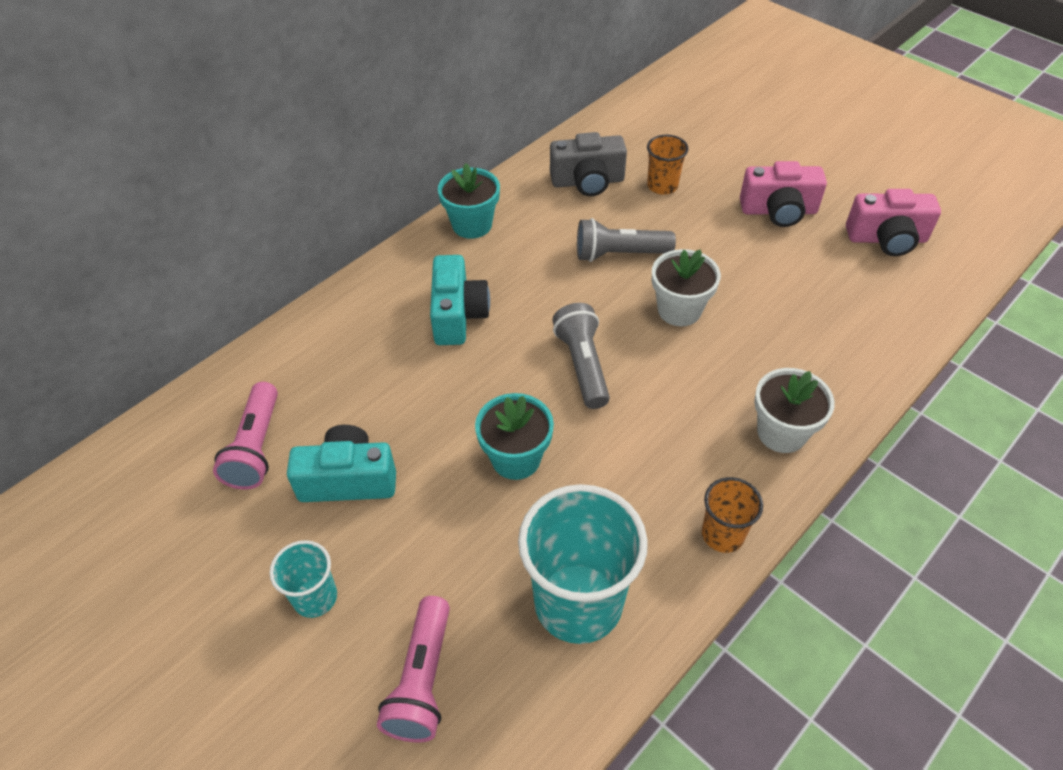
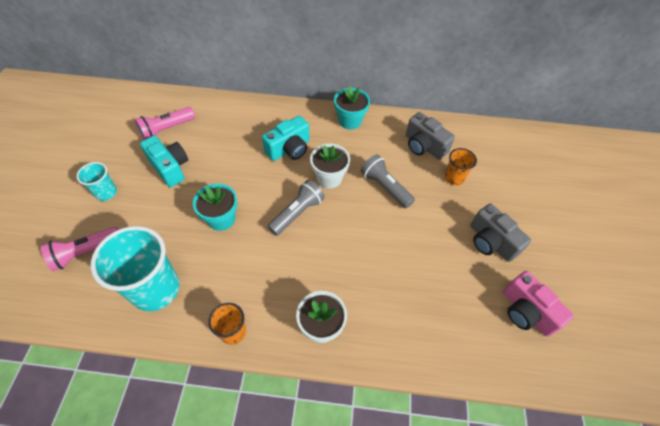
camera: 50 degrees right, 5 degrees up
(679, 310) = (369, 234): white flower pot -> white flower pot (329, 178)
(778, 211) = (491, 242): pink camera -> grey camera

